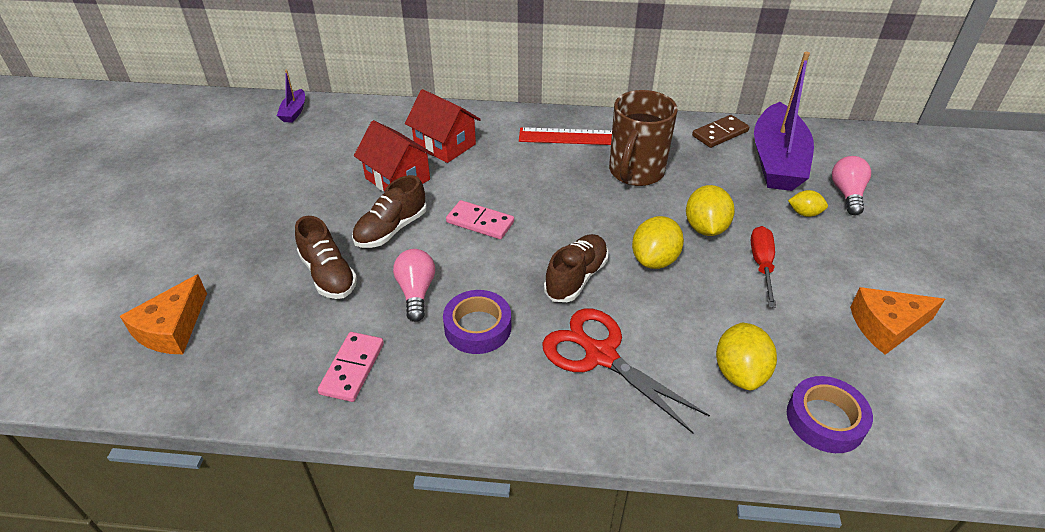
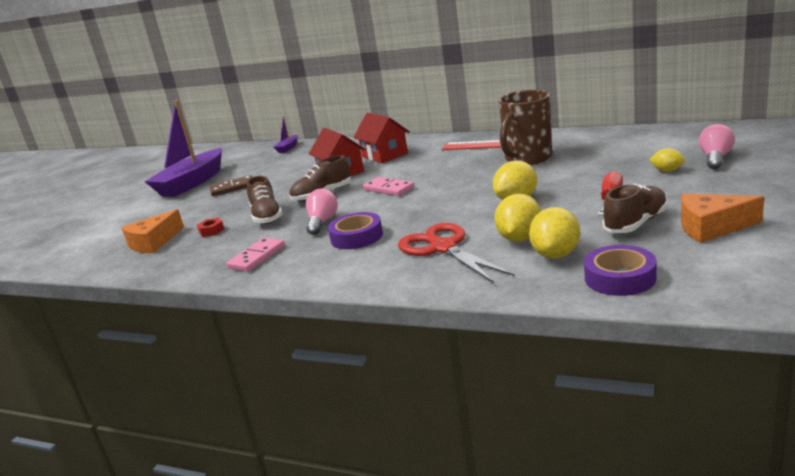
camera: 20 degrees right, 20 degrees down
(256, 304) = (211, 231): none -> red nut
(576, 278) = (447, 211): brown shoe -> brown shoe (636, 223)
(705, 228) = (570, 183): yellow lemon -> yellow lemon (520, 238)
(720, 133) = (613, 135): brown domino -> brown domino (233, 188)
(777, 161) = (657, 145): purple boat -> purple boat (192, 183)

